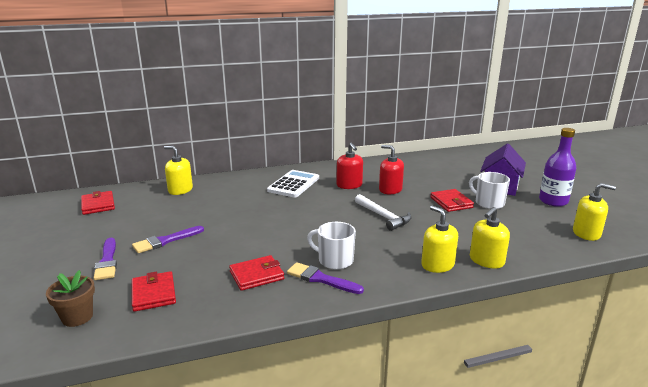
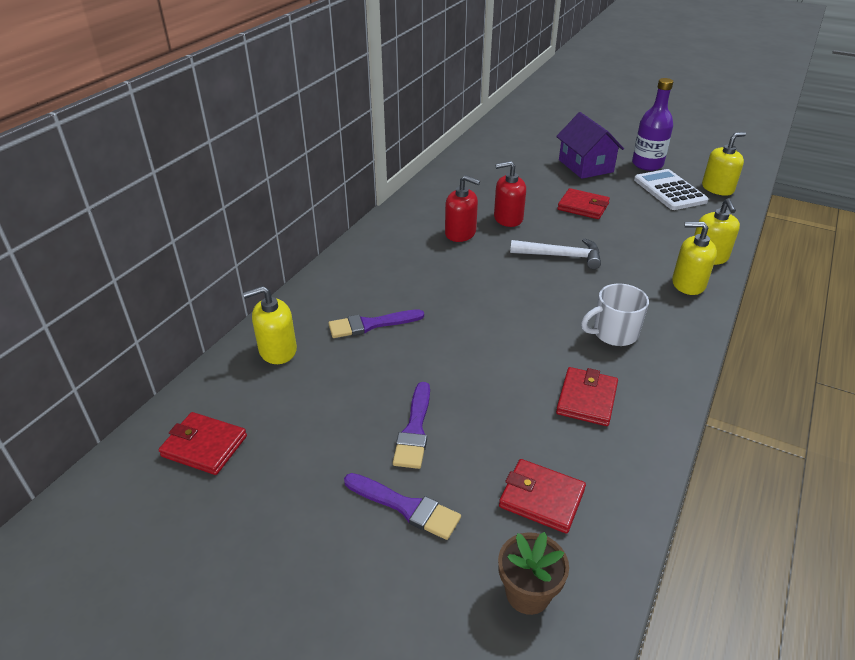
camera: 45 degrees left, 15 degrees up
(293, 184) = (401, 263): white calculator -> white calculator (669, 190)
(320, 279) = (640, 361): purple brush -> purple brush (371, 324)
(488, 203) = (609, 191): white mug -> none

